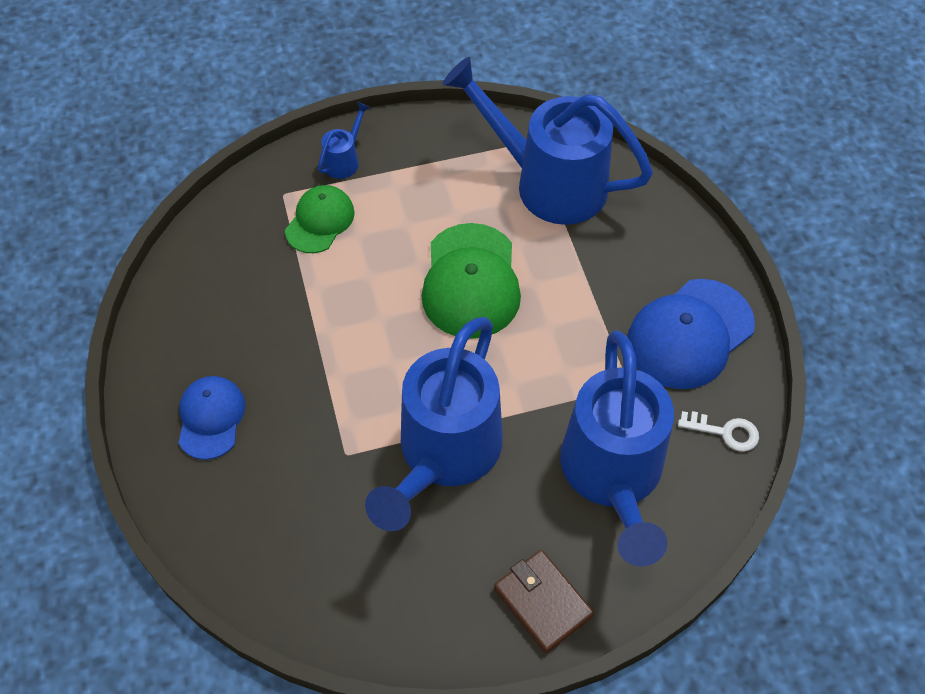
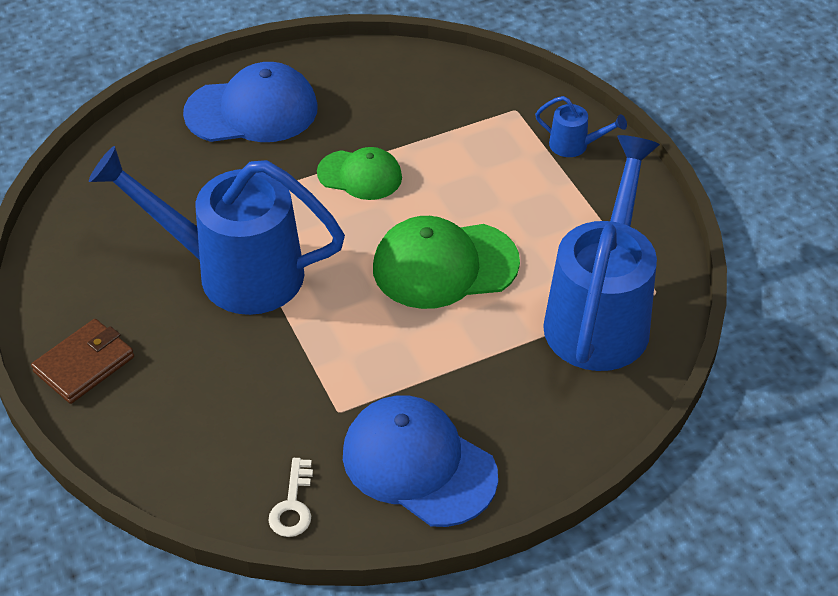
camera: 80 degrees right, 10 degrees down
(211, 418) = (252, 110): blue cap -> blue cap, size x1.62
(320, 221) = (490, 141): green cap -> green cap (360, 175)
(613, 475) = (226, 407): blue watering can -> none

